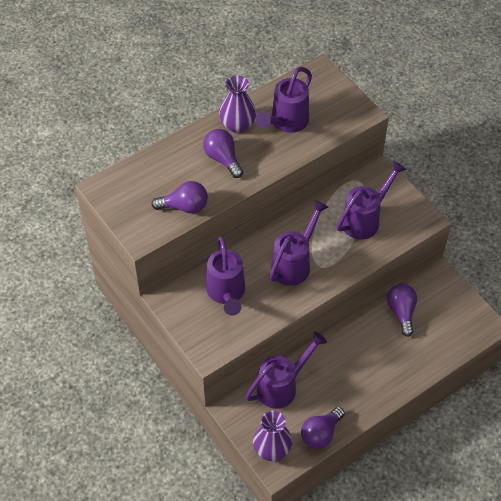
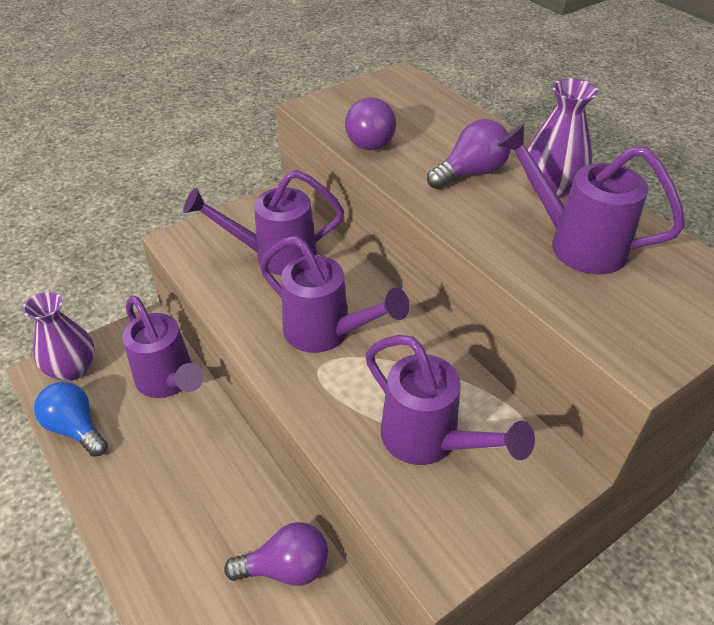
camera: 90 degrees right, 10 degrees down
(321, 434) = (76, 428): purple light bulb -> blue light bulb

